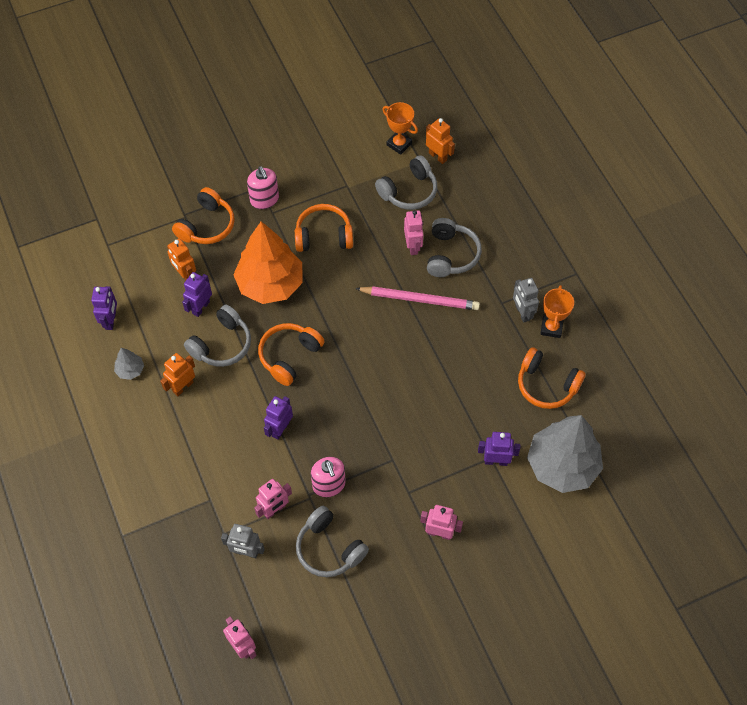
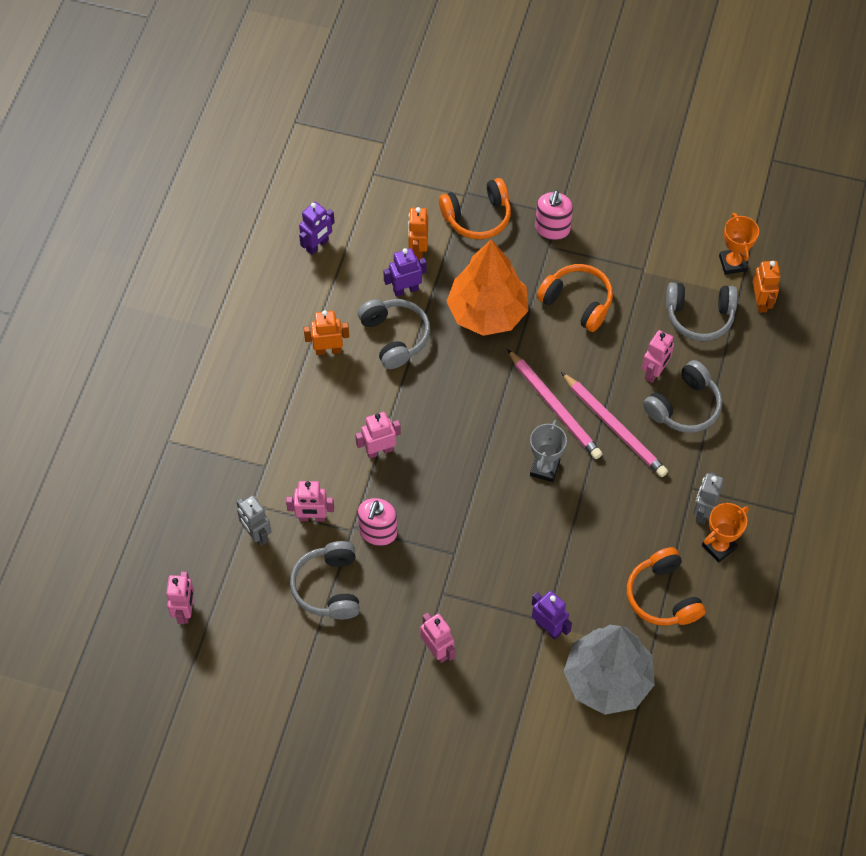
camera: 40 degrees right, 0 degrees up
(130, 370) = (296, 302): grey tree -> none
(222, 344) = (395, 337): grey headphones -> grey headphones turned 105 degrees counterclockwise
(280, 429) = (379, 450): purple robot -> pink robot
(289, 356) = (445, 391): orange headphones -> none
(370, 314) = (554, 406): none -> pink pencil
(400, 359) = (544, 468): none -> grey trophy

